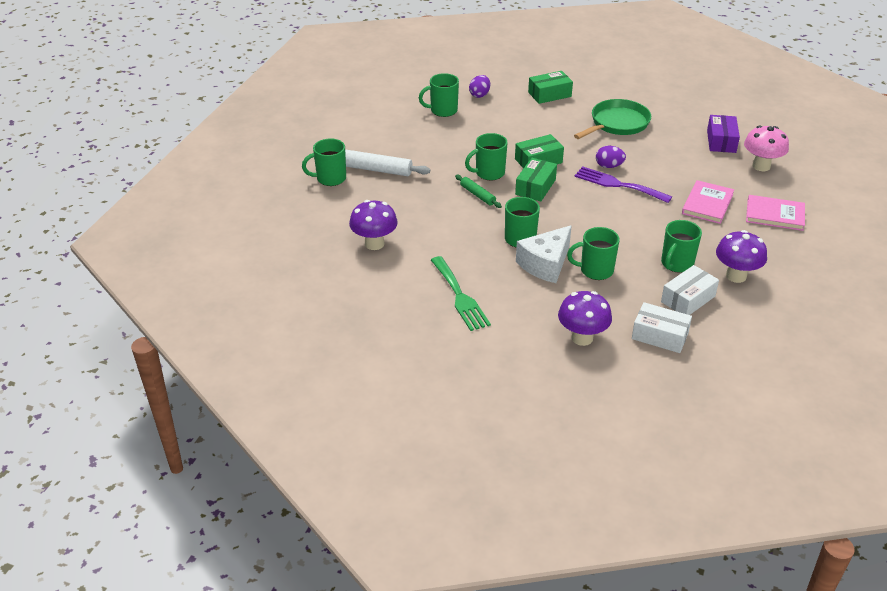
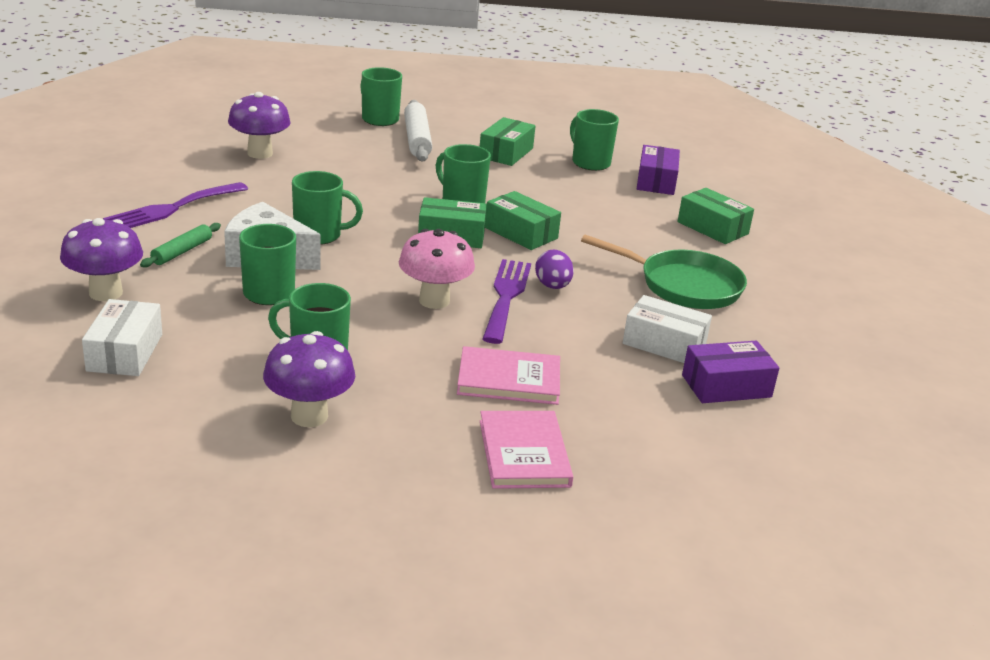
camera: 65 degrees right, 10 degrees down
(414, 138) = (506, 153): none -> green box
(460, 296) = (172, 208): green fork -> purple fork
(477, 195) = (403, 200): green rolling pin -> green rolling pin (182, 251)
(479, 95) = (656, 181): purple egg -> purple box
(688, 299) = (226, 372): white box -> white box (664, 344)
(761, 166) = (680, 433): pink mushroom -> pink mushroom (434, 301)

